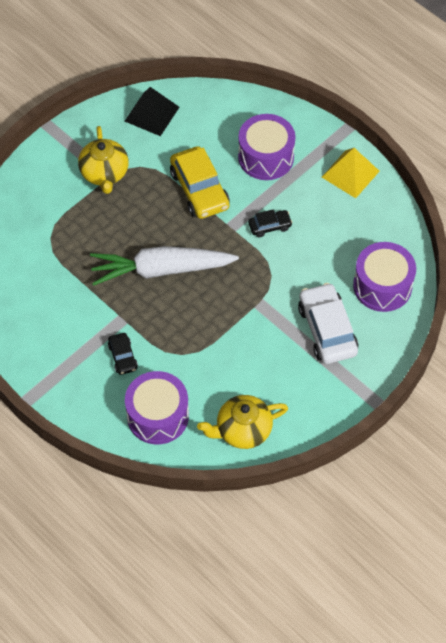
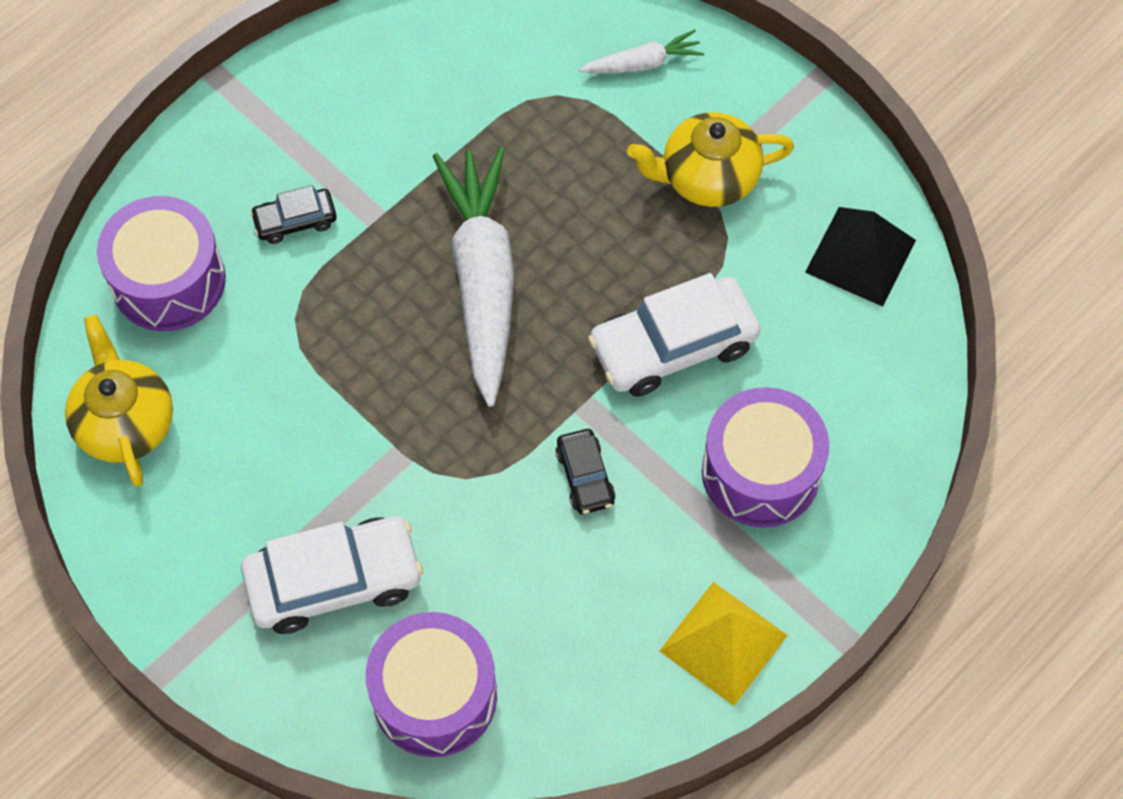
camera: 90 degrees right, 5 degrees up
(33, 199) = (643, 63): none -> white carrot
(199, 190) = (673, 345): yellow car -> white car

